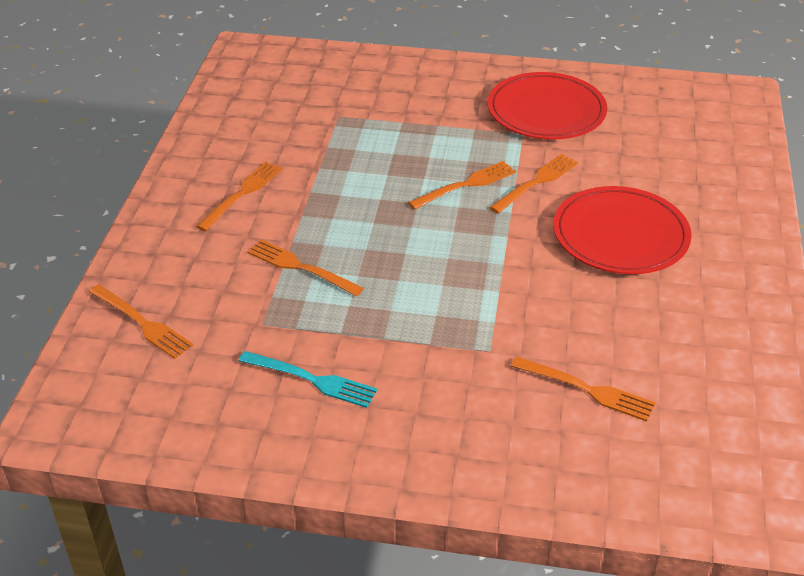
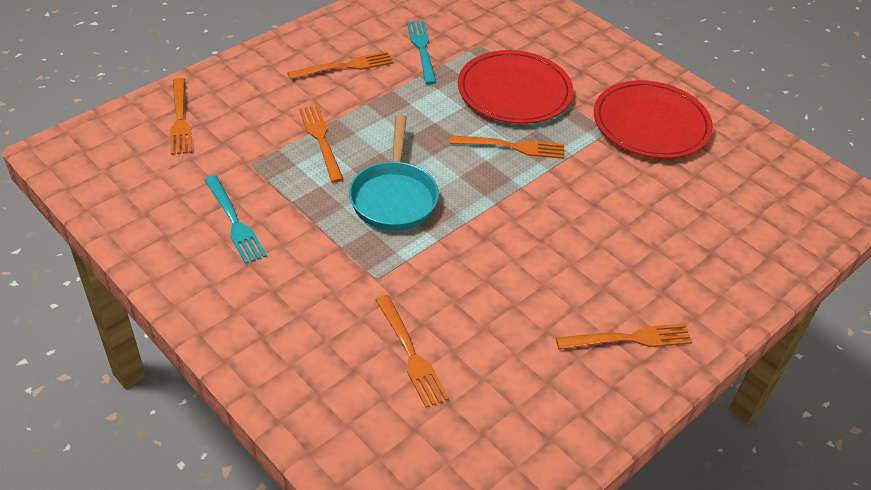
camera: 35 degrees right, 5 degrees up
(292, 144) = (421, 49): none -> turquoise fork
(422, 278) = (394, 197): none -> turquoise pan
(536, 182) = (571, 175): orange fork -> orange fork (629, 338)
(620, 235) = (588, 255): red plate -> red plate (514, 91)

